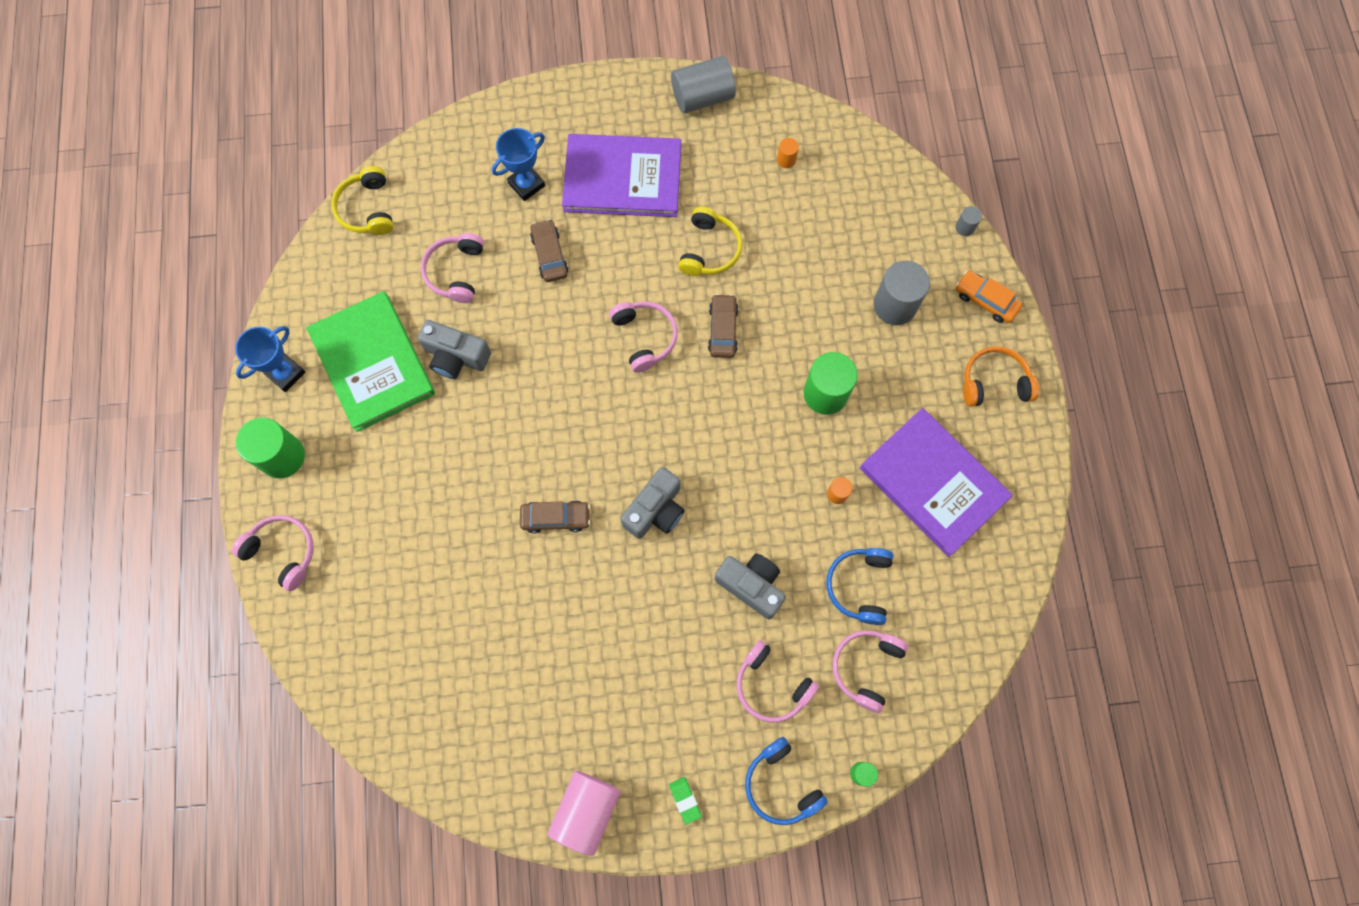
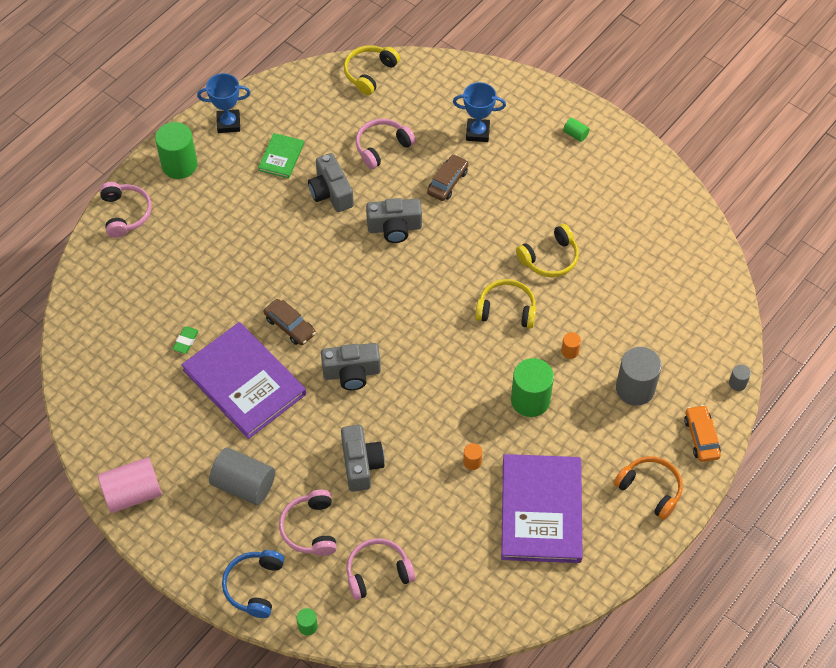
camera: 45 degrees right, 15 degrees down
(372, 363) = (281, 157): green book -> green book, size x0.48
(549, 340) = (394, 228): none -> grey camera
(612, 114) = (575, 134): none -> green cylinder
(622, 178) = (540, 175): purple book -> purple book (244, 382)
(645, 337) = (453, 274): pink headphones -> none
(685, 800) = (192, 541): green eraser -> green eraser (186, 341)
(702, 97) = (645, 169): grey cylinder -> grey cylinder (244, 484)
(723, 329) = (506, 309): brown car -> yellow headphones
(786, 160) = (659, 247): orange cylinder -> orange cylinder (570, 351)
(859, 586) = (426, 524): blue headphones -> none

